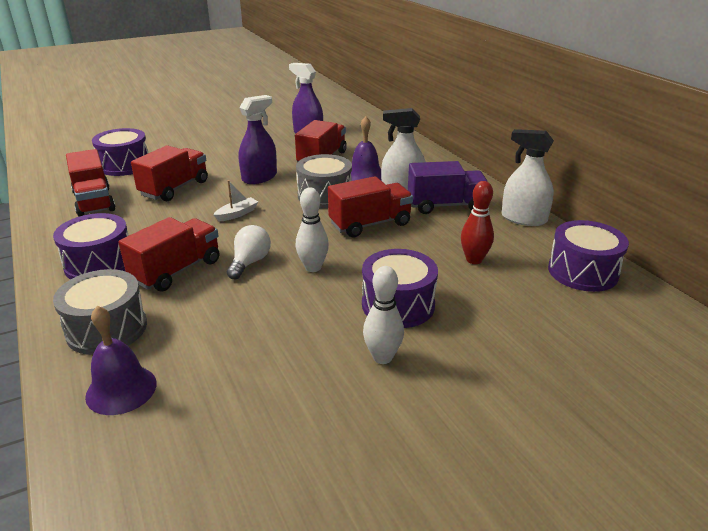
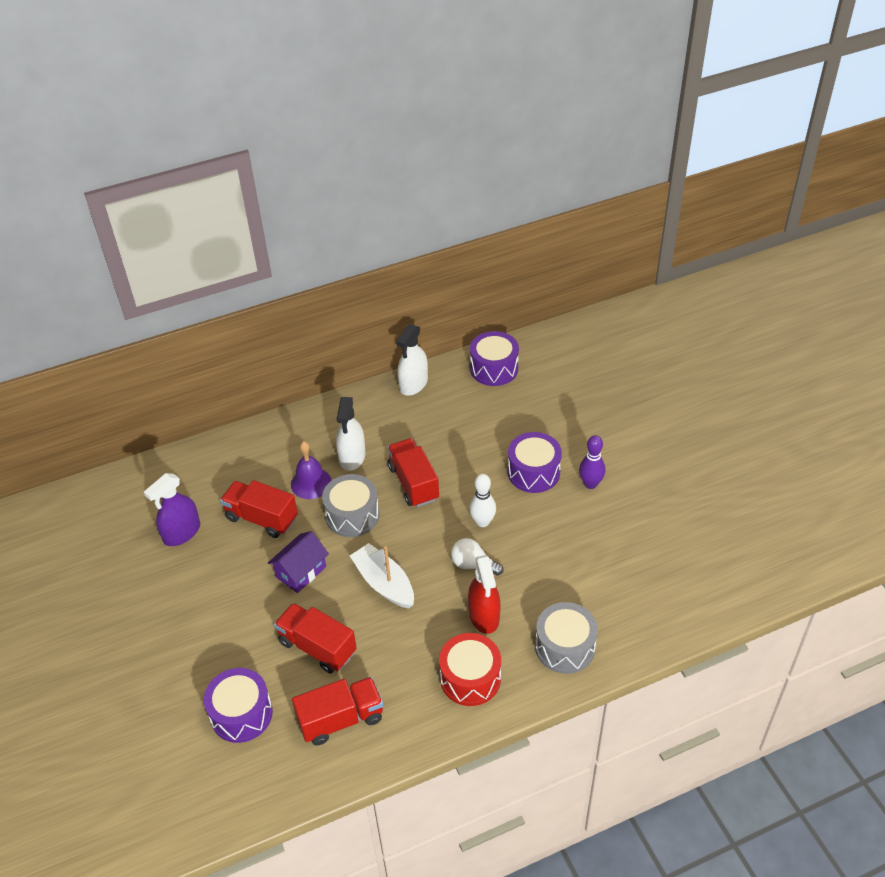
camera: 85 degrees left, 15 degrees up
(99, 264) = (470, 678): purple drum -> red drum
(121, 389) = (629, 621): purple bell -> none
(176, 270) = (484, 616): red truck -> red spray bottle
(237, 214) = (384, 583): white boat -> white boat, size x1.84
(259, 177) = (301, 572): purple spray bottle -> purple house
(382, 357) = (590, 484): white bowling pin -> purple bowling pin
(445, 205) = (384, 429): purple truck -> none
(474, 260) = (475, 423): red bowling pin -> none

